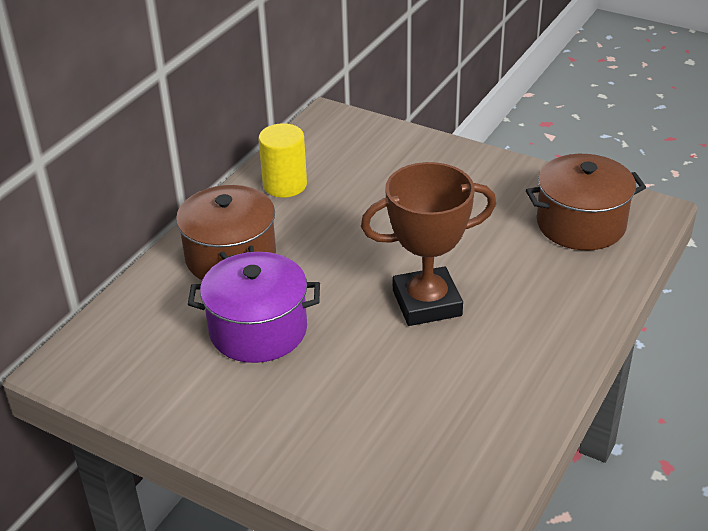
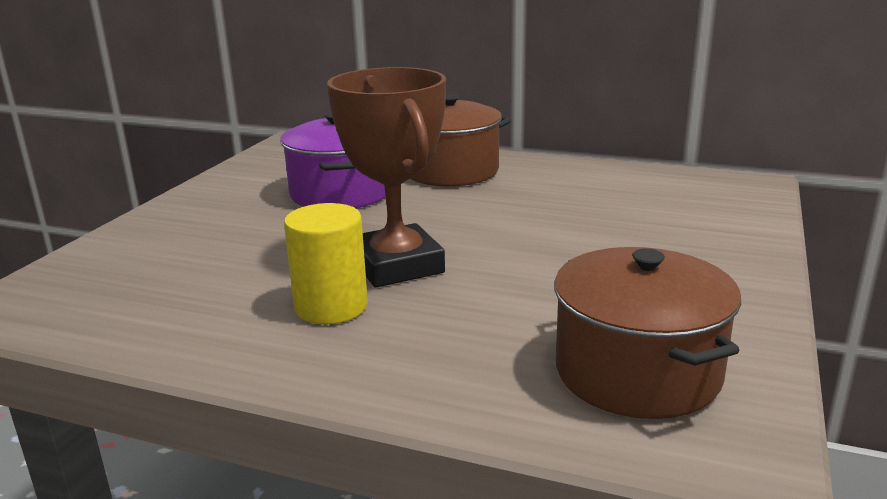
camera: 80 degrees right, 15 degrees down
(285, 185) = (590, 178): yellow cylinder -> yellow cylinder (331, 307)

